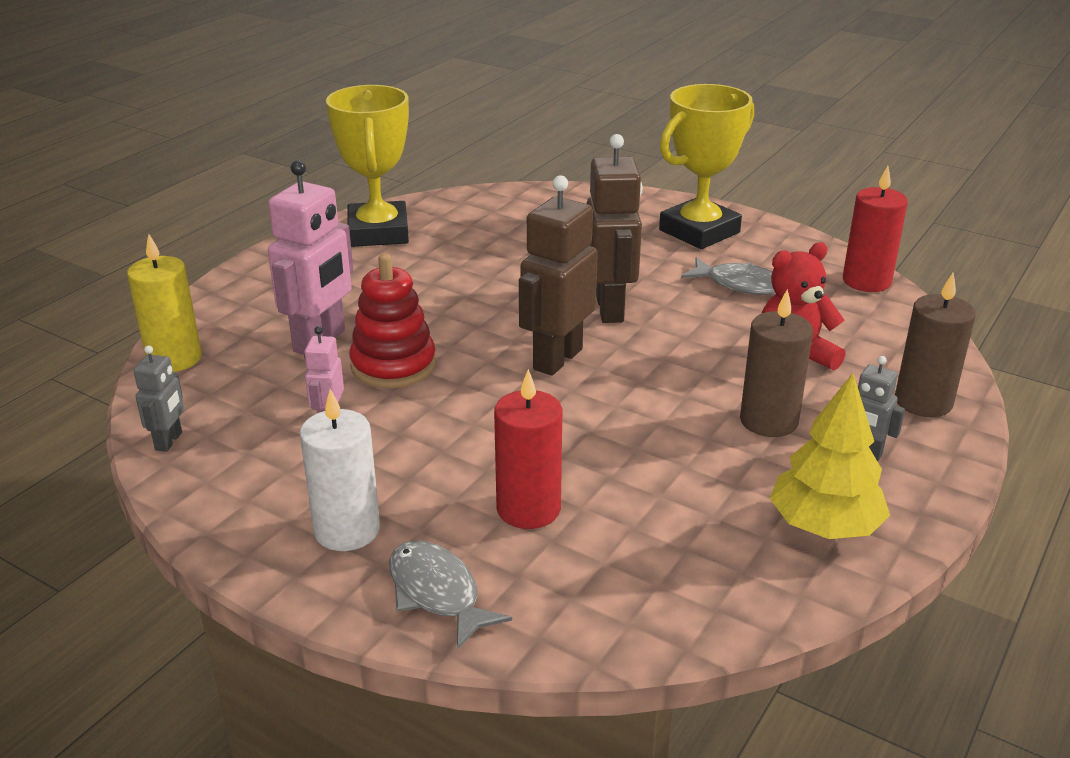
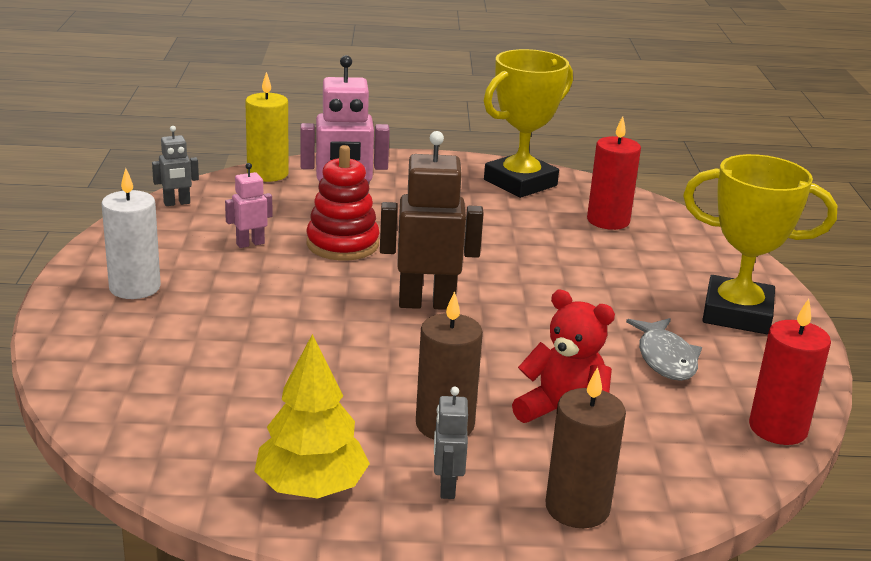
camera: 55 degrees right, 5 degrees down
(437, 593) = (93, 338): grey fish -> none
(528, 509) = (215, 346): red candle -> red candle (608, 221)
(610, 309) = (534, 306): brown robot -> none

